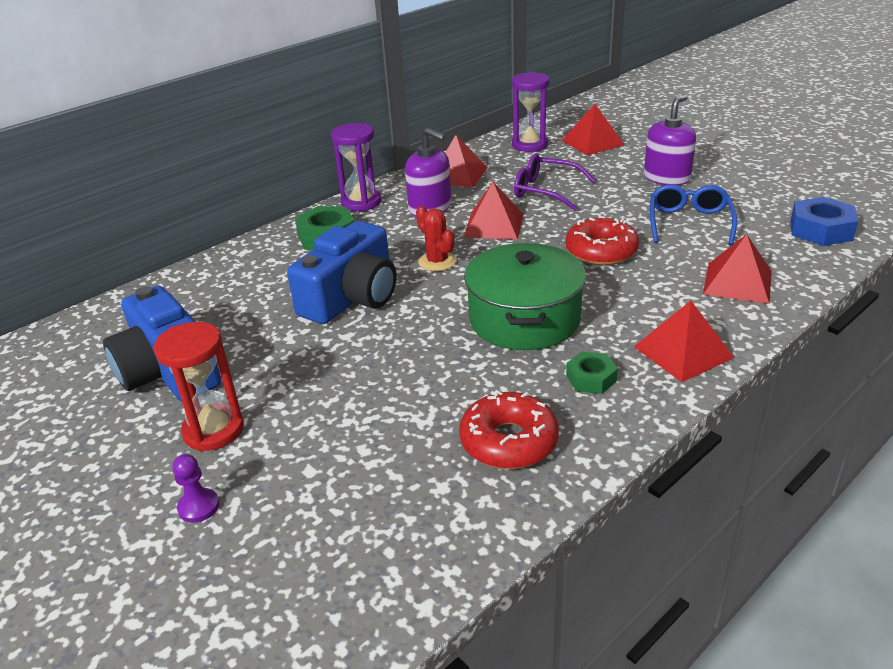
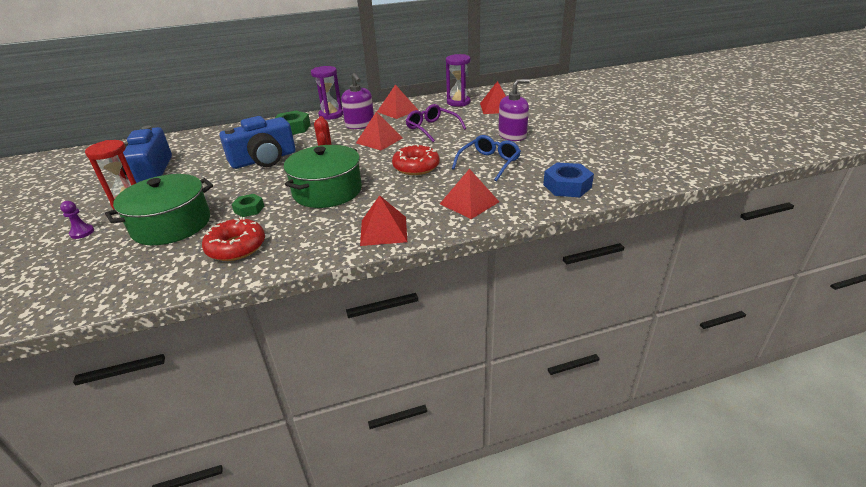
camera: 25 degrees right, 0 degrees up
(348, 442) = (171, 224): none -> green pot
(591, 378) = (317, 230): green nut -> green nut (249, 209)

